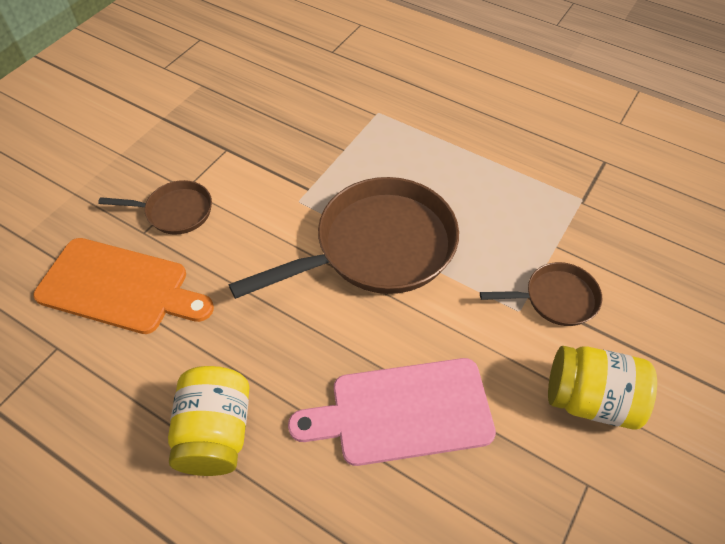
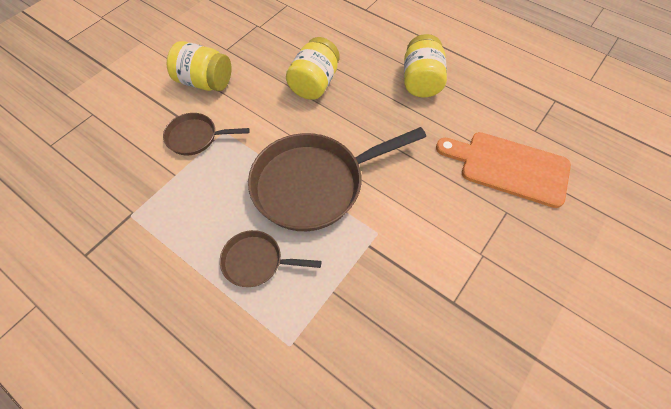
camera: 175 degrees left, 5 degrees up
(175, 211) = (485, 230): brown pan -> brown pan (256, 261)
(403, 412) = (314, 83): pink cutting board -> yellow jar

